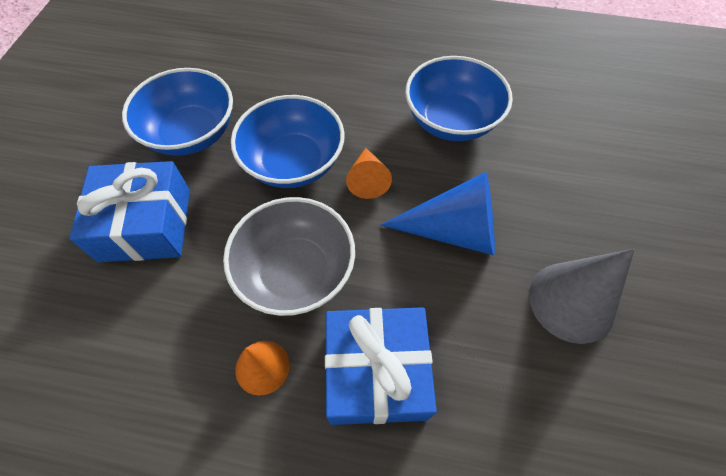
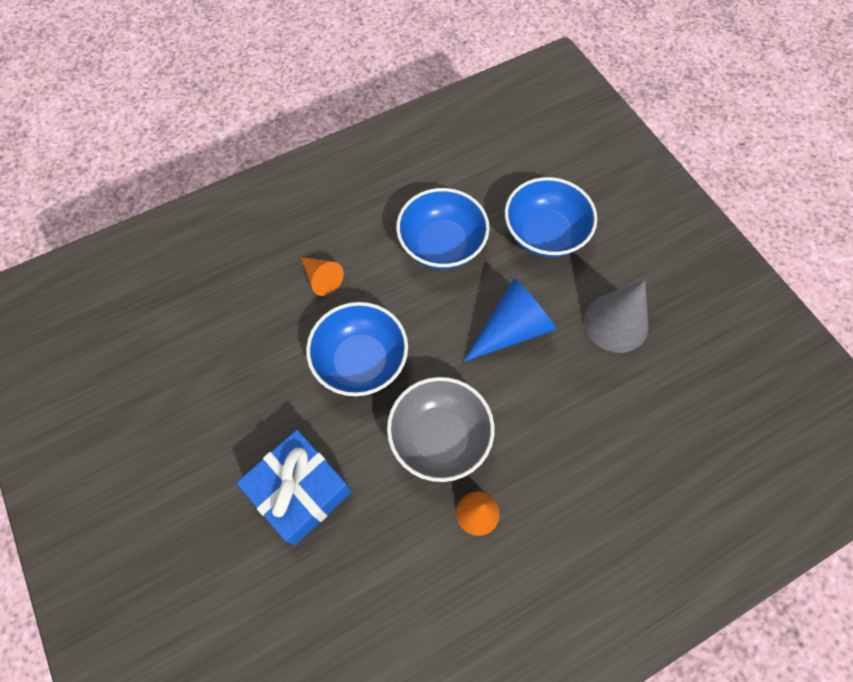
camera: 40 degrees left, 5 degrees up
(191, 133) = (257, 397): blue bowl -> blue bowl (544, 234)
(367, 180) = (425, 334): orange cone -> orange cone (322, 279)
(376, 372) = (546, 458): blue gift -> none

